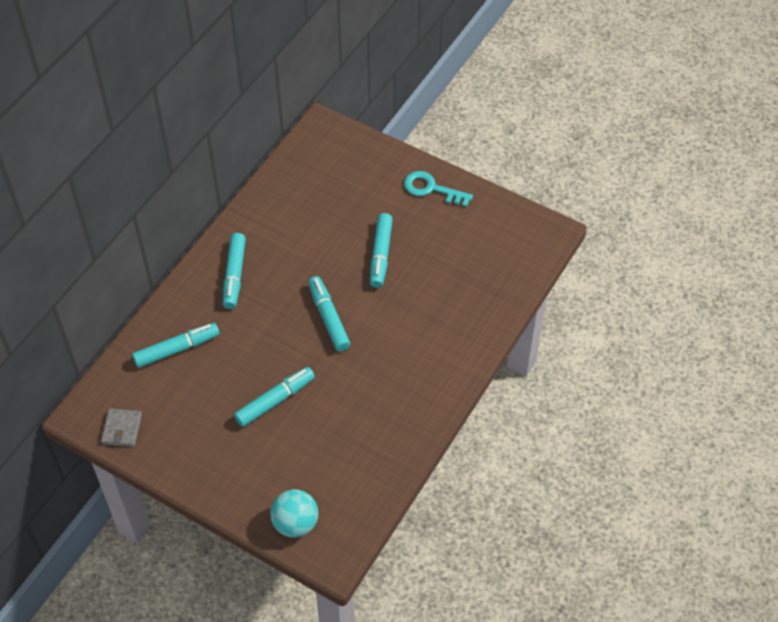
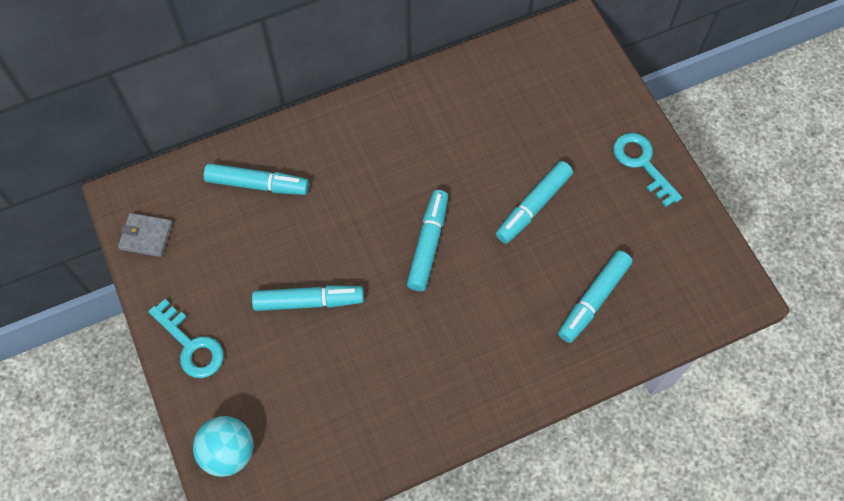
camera: 35 degrees right, 10 degrees up
(122, 429) = (146, 236): grey wallet -> grey wallet turned 60 degrees clockwise
(214, 476) = (191, 345): none -> turquoise key
(234, 275) = (369, 139): turquoise marker -> turquoise marker (593, 300)

